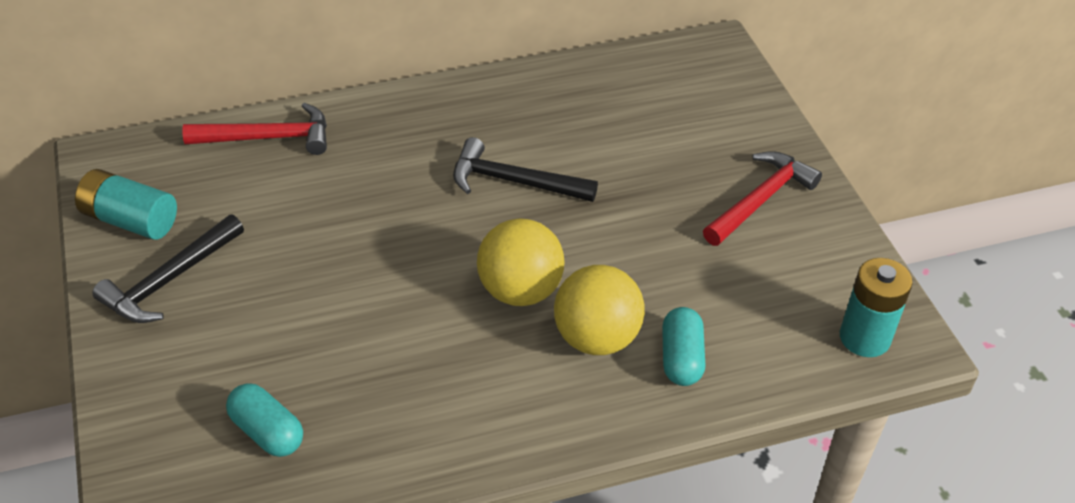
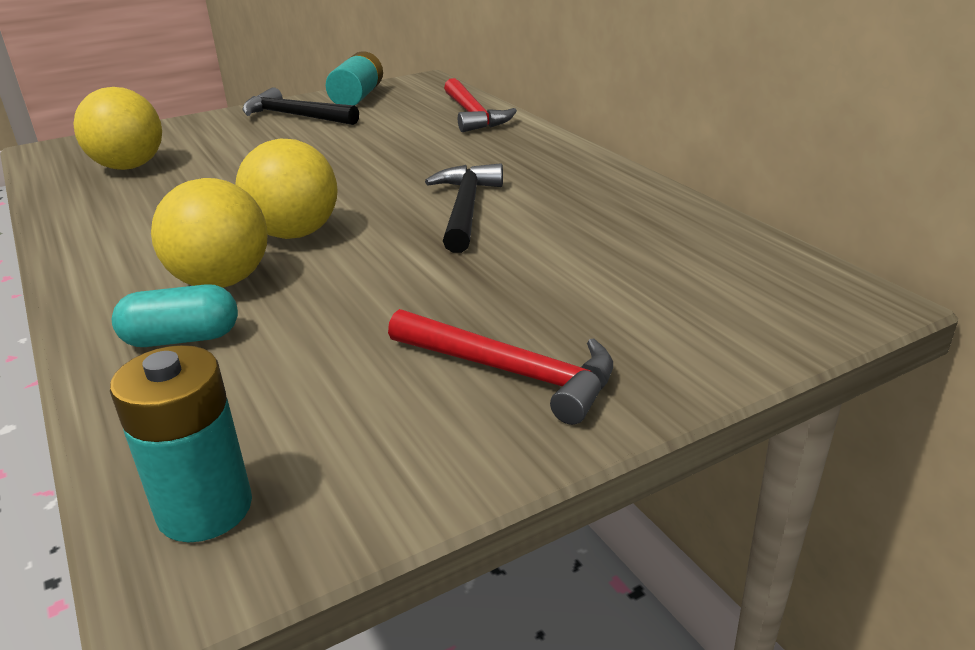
camera: 80 degrees right, 15 degrees down
(267, 432) = (129, 167): turquoise capsule -> yellow ball

